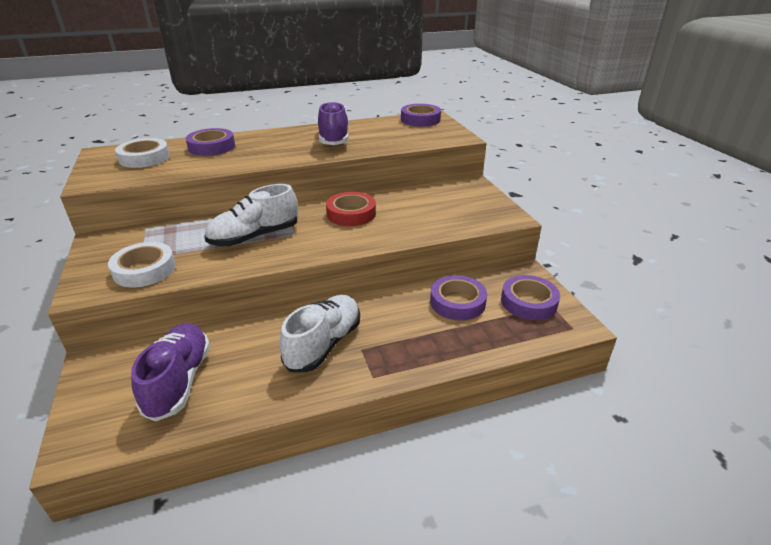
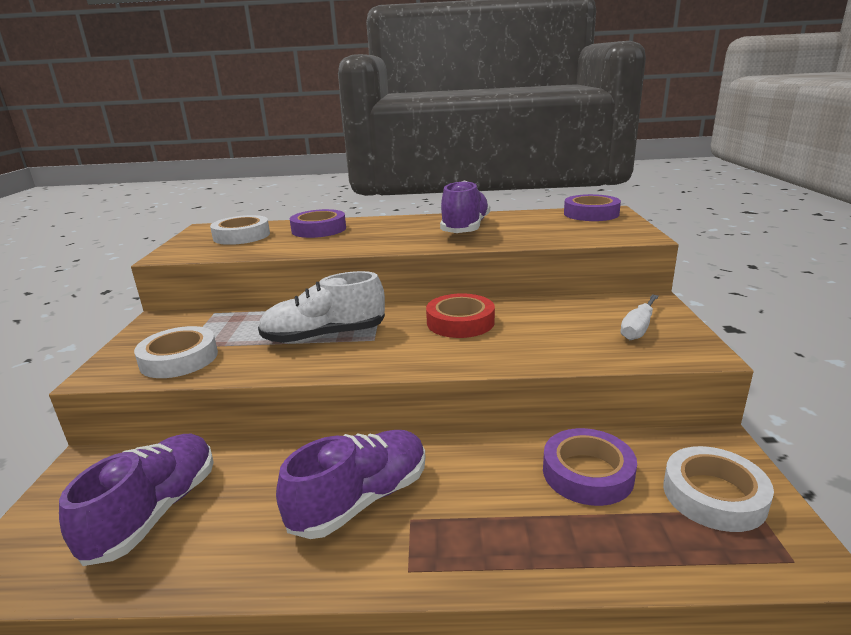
camera: 20 degrees right, 10 degrees down
(323, 344) = (361, 500): white shoe -> purple shoe
(470, 205) = (638, 328): none -> white screwdriver
(528, 302) = (713, 495): purple tape -> white tape

